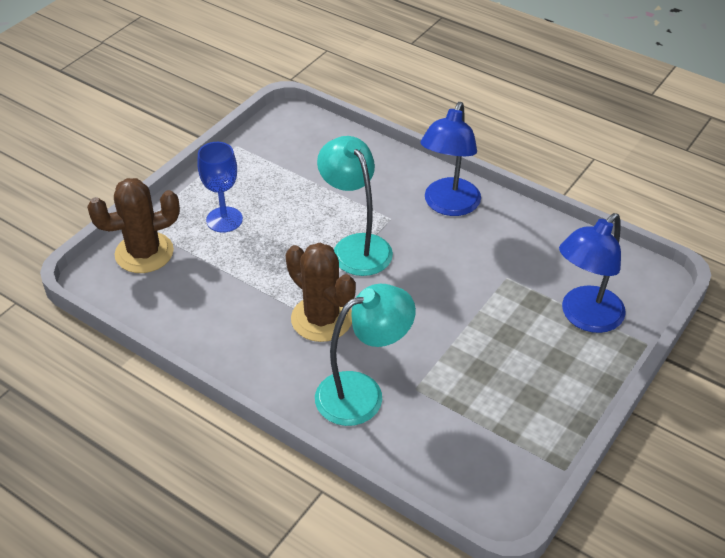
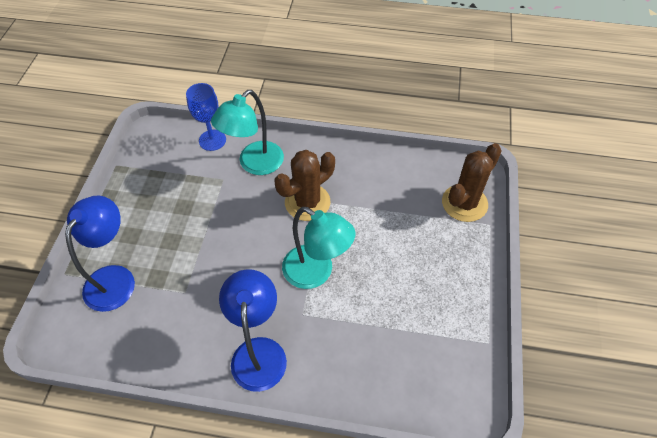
camera: 155 degrees right, 10 degrees up
(224, 219) = (433, 255): blue goblet -> blue goblet (212, 140)
(322, 319) = (307, 202): brown cactus -> brown cactus turned 60 degrees counterclockwise

